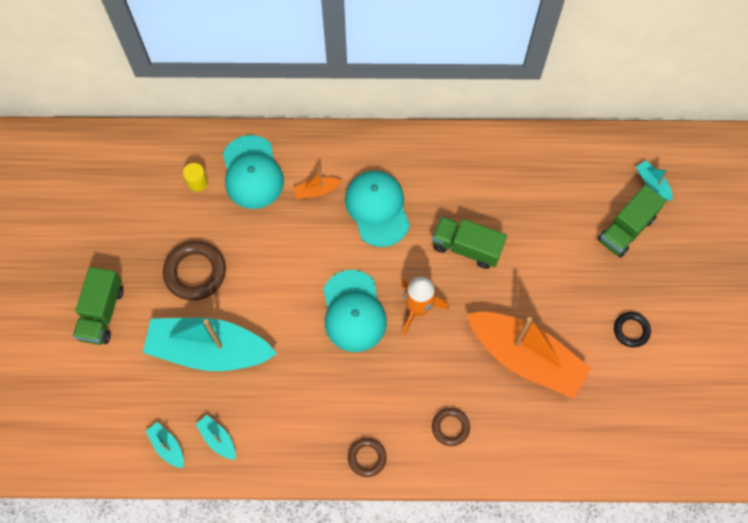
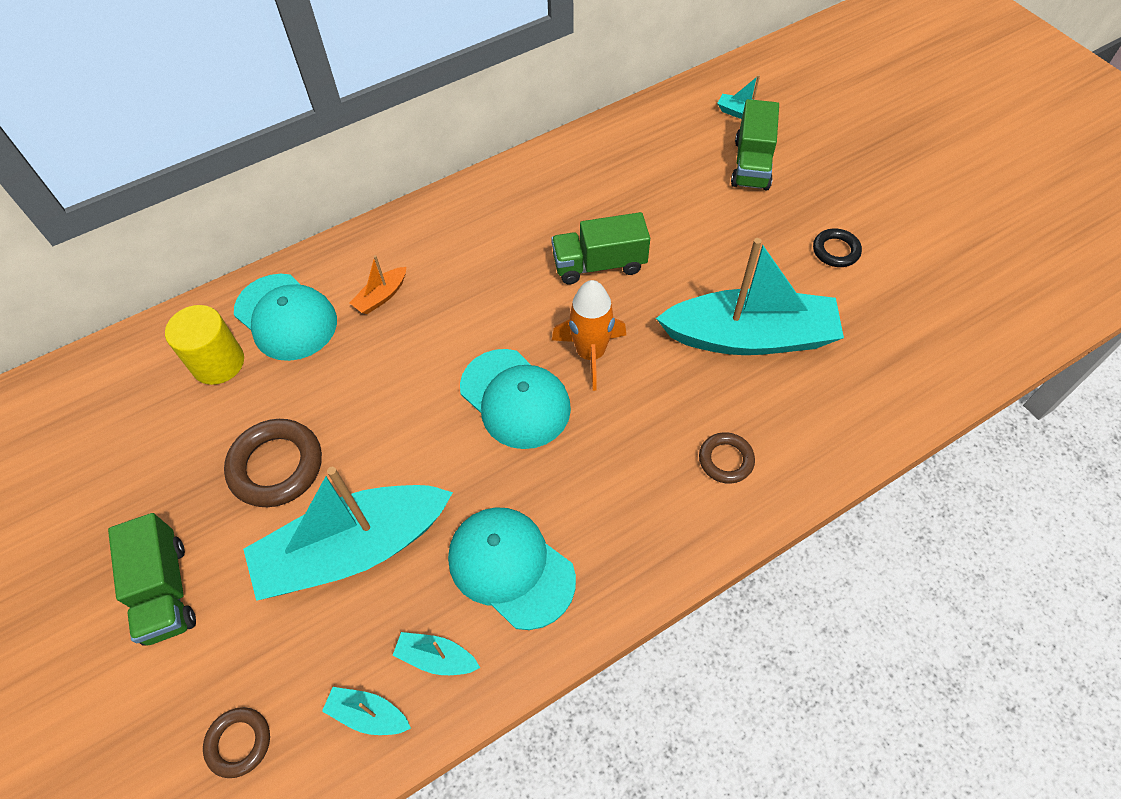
camera: 30 degrees left, 10 degrees down
(197, 182) = (218, 363): yellow cylinder -> yellow cylinder, size x1.75
(367, 458) = (652, 557): brown ring -> brown ring (239, 743)
(377, 209) = (468, 278): turquoise cap -> turquoise cap (511, 567)
(525, 357) = (749, 337): orange boat -> turquoise boat

